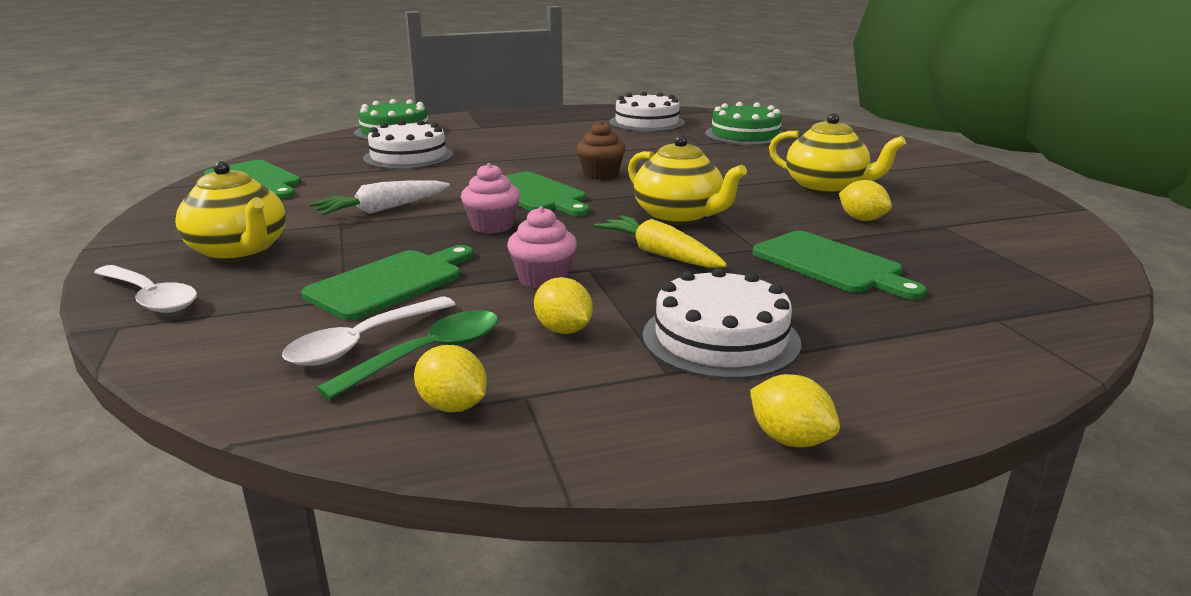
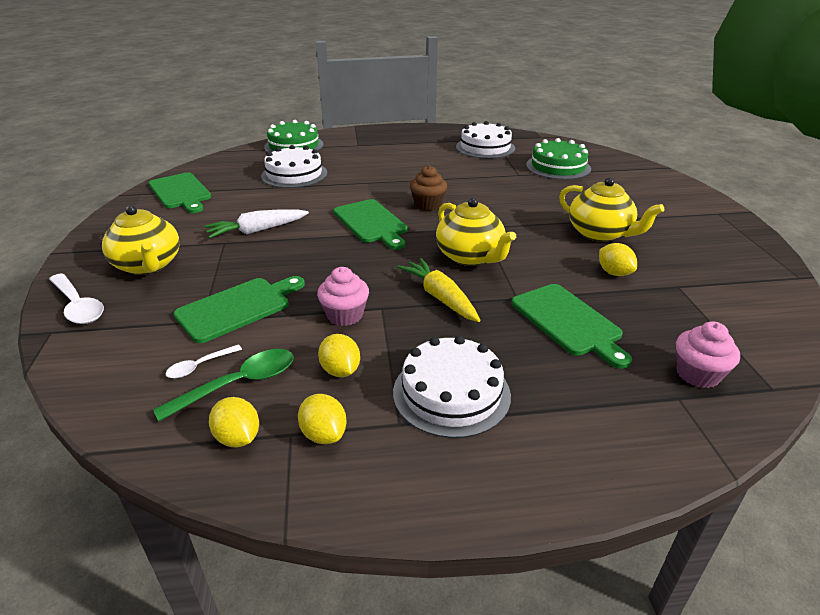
camera: 10 degrees right, 10 degrees up
(362, 342) = (199, 366): white spoon -> white spoon, size x0.57
(492, 226) = (328, 255): pink cupcake -> pink cupcake (697, 374)
(789, 439) = (462, 505): yellow lemon -> yellow lemon (324, 434)

